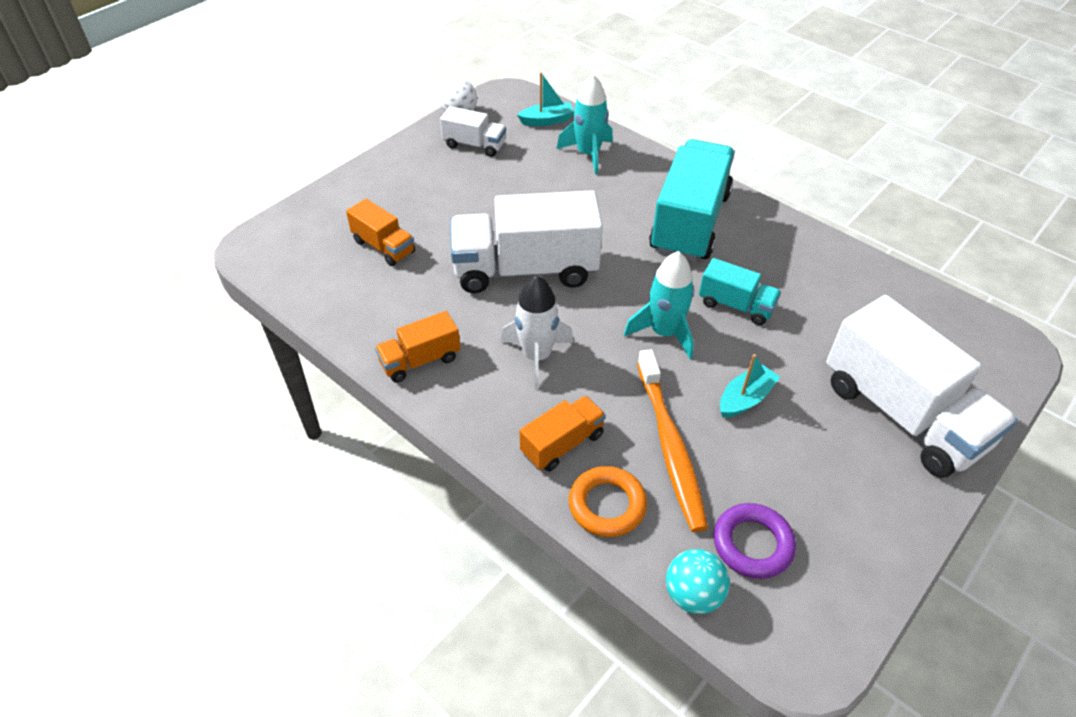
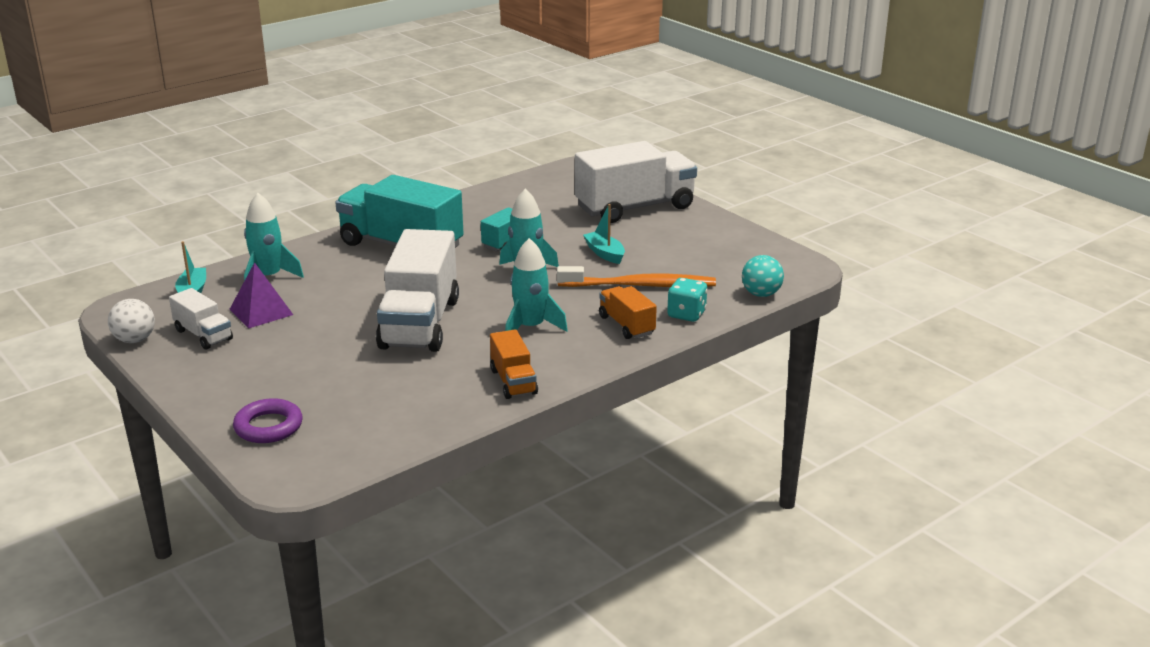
camera: 80 degrees left, 20 degrees down
(383, 247) = (342, 395): orange truck -> none
(474, 145) = (203, 335): white truck -> white truck turned 105 degrees clockwise
(522, 165) = (261, 312): none -> purple pyramid
(537, 356) = (531, 327): white rocket -> turquoise rocket
(607, 505) = (686, 314): orange ring -> turquoise dice
(752, 544) = (726, 270): purple ring -> purple ring (268, 426)

